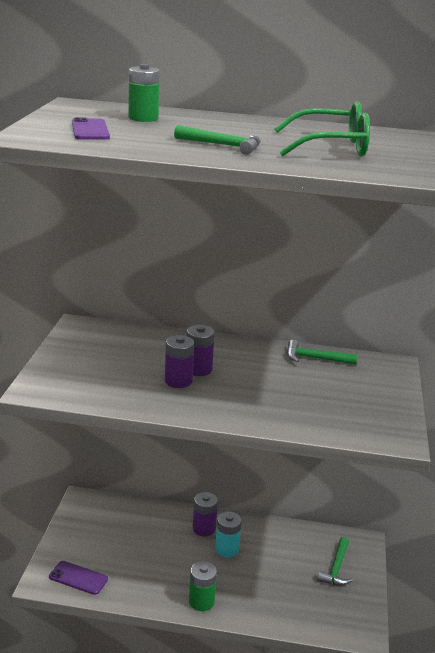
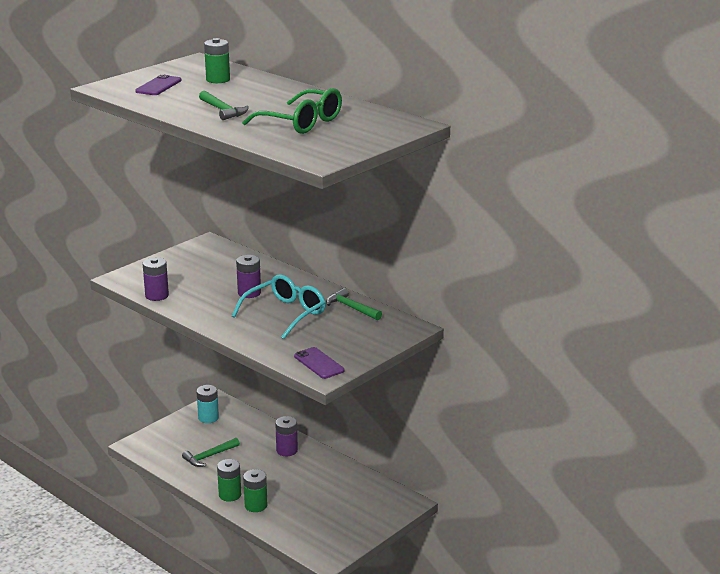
camera: 35 degrees right, 0 degrees up
(78, 578) = (161, 450): purple phone -> purple phone (319, 363)
(178, 381) = (223, 297): purple battery -> purple battery (157, 295)
(227, 549) = (288, 469): turquoise battery -> turquoise battery (208, 418)
(238, 603) = (256, 505): none -> green battery
(266, 382) = (286, 314): none -> turquoise glasses
(336, 568) = (360, 512): green hammer -> green hammer (209, 456)

